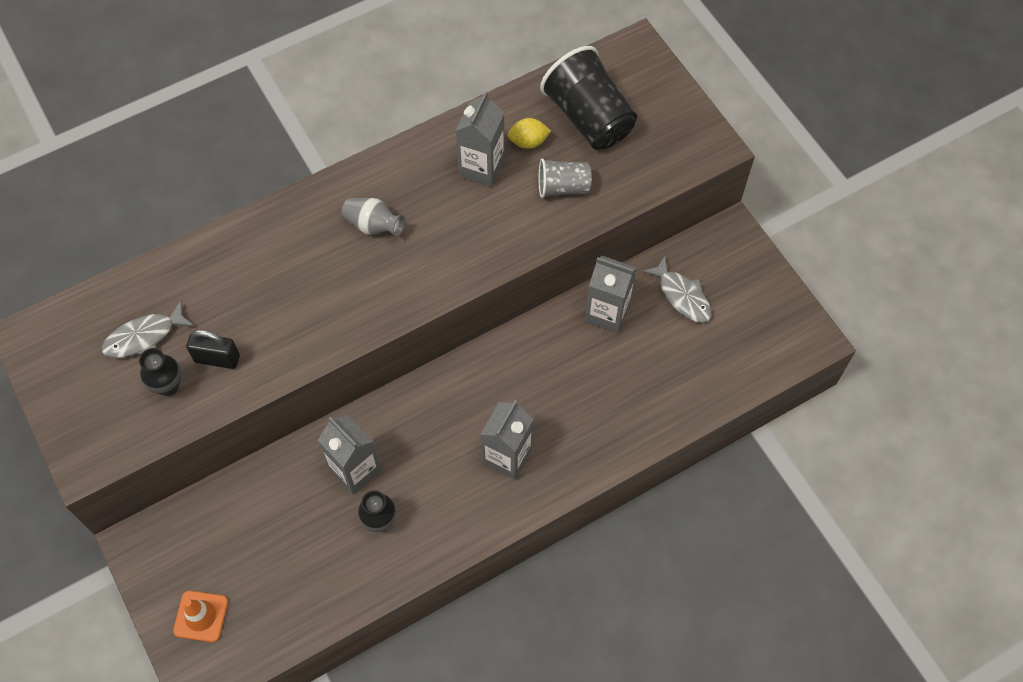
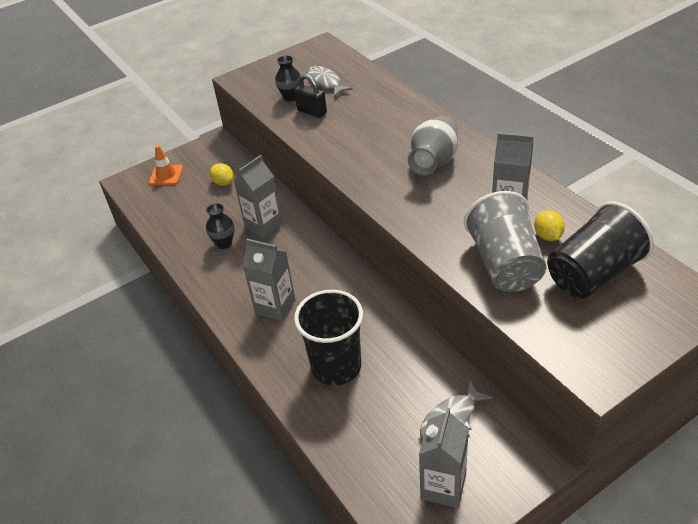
camera: 90 degrees right, 20 degrees down
(217, 359) = (312, 112): black padlock -> black padlock turned 60 degrees counterclockwise
(245, 527) = (223, 183): none -> yellow lemon
(373, 225) = (434, 161): grey vase -> grey vase, size x1.56
(563, 187) = (504, 264): grey cup -> grey cup, size x1.80
(606, 394) = (336, 366): none -> black cup
(607, 313) = (419, 360): grey carton -> grey carton (443, 486)

